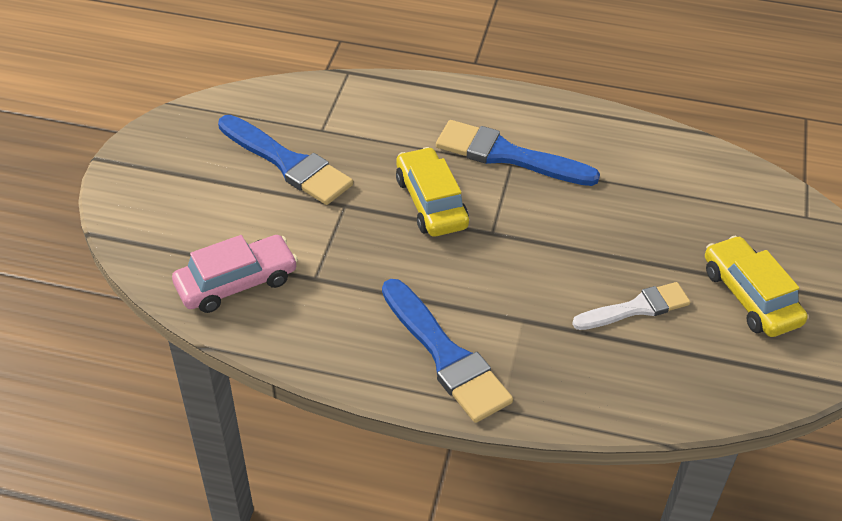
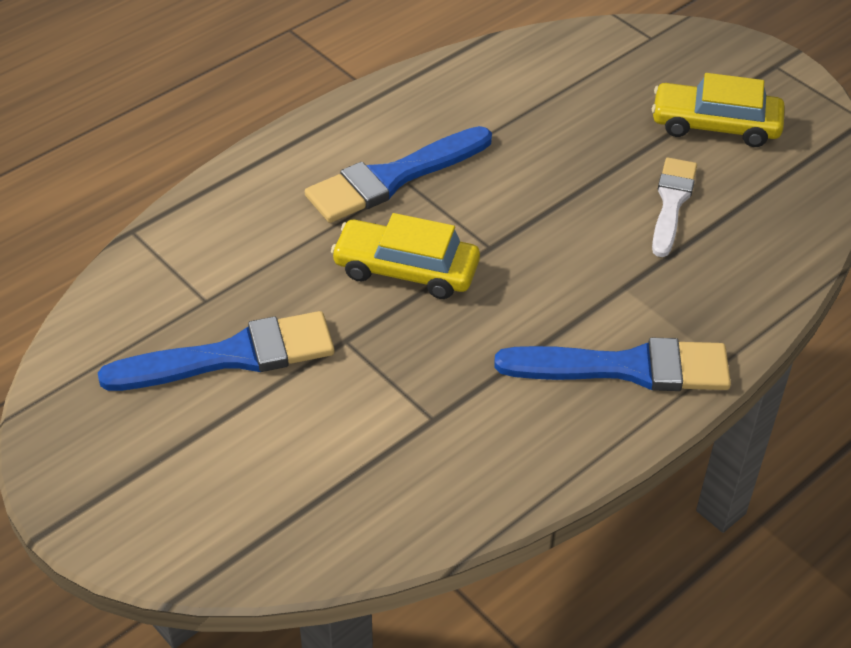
camera: 55 degrees left, 0 degrees up
(237, 282) = (382, 491): pink car -> none

